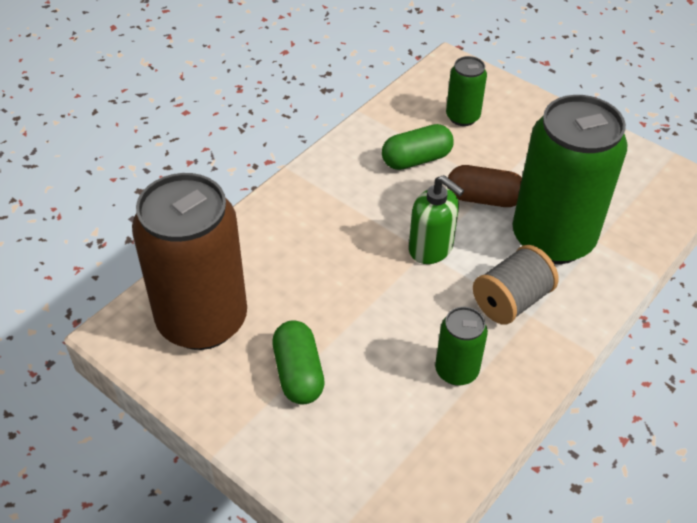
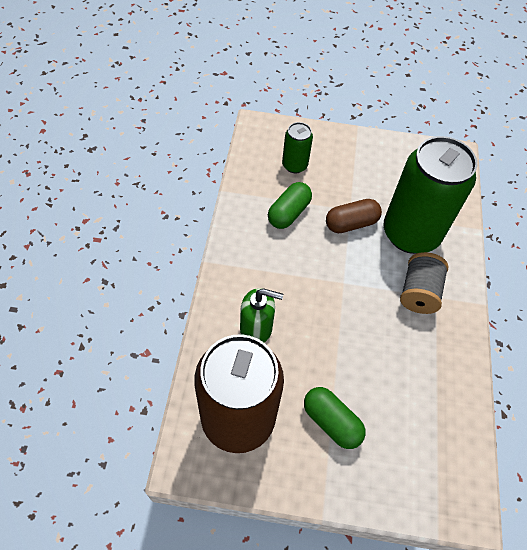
camera: 35 degrees left, 10 degrees up
(431, 248) = (346, 278): green soap dispenser -> green soap dispenser (256, 329)
(456, 370) = (423, 362): green can -> none

